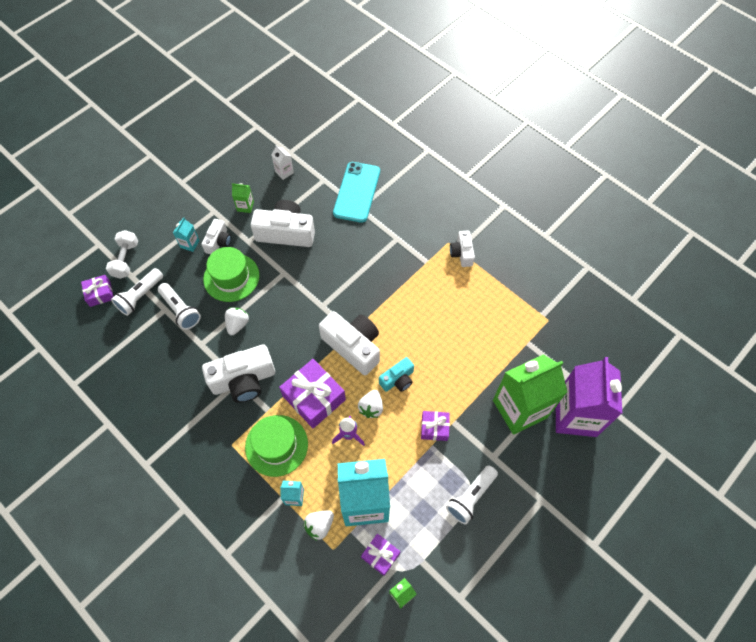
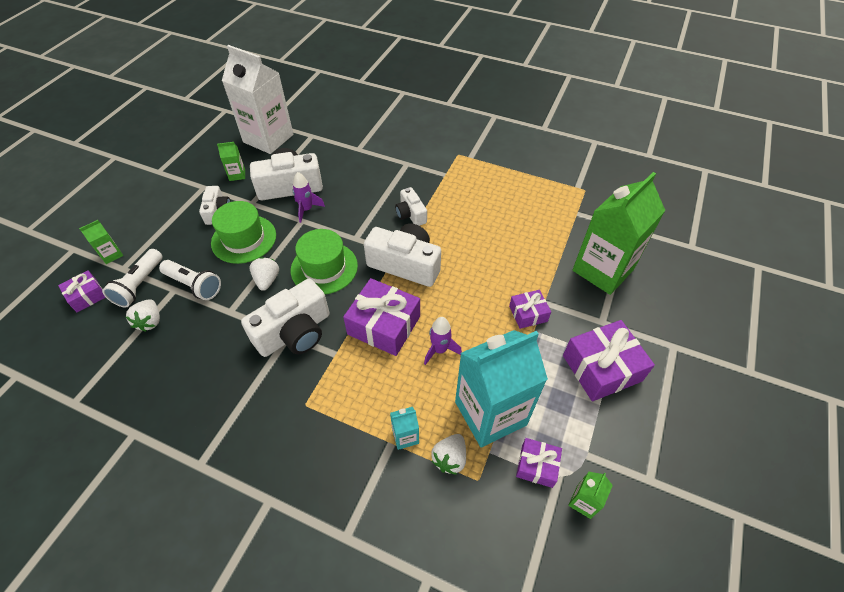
camera: 20 degrees left, 10 degrees down
(126, 260) = (111, 255): white dumbbell -> green carton
(190, 244) = (185, 221): turquoise carton -> none
(276, 445) = (360, 387): green hat -> green hat (324, 268)
(284, 172) = (268, 138): white carton -> white carton, size x2.48
(292, 263) = (307, 210): none -> purple rocket
(357, 192) = (350, 137): turquoise phone -> none
(371, 407) = (451, 315): white strawberry -> white strawberry (150, 321)
(398, 379) = (467, 281): turquoise camera -> none
(462, 253) = (475, 159): white camera -> white camera (411, 214)
(470, 497) = (601, 368): white flashlight -> purple gift
(575, 415) = (658, 259): purple carton -> none

